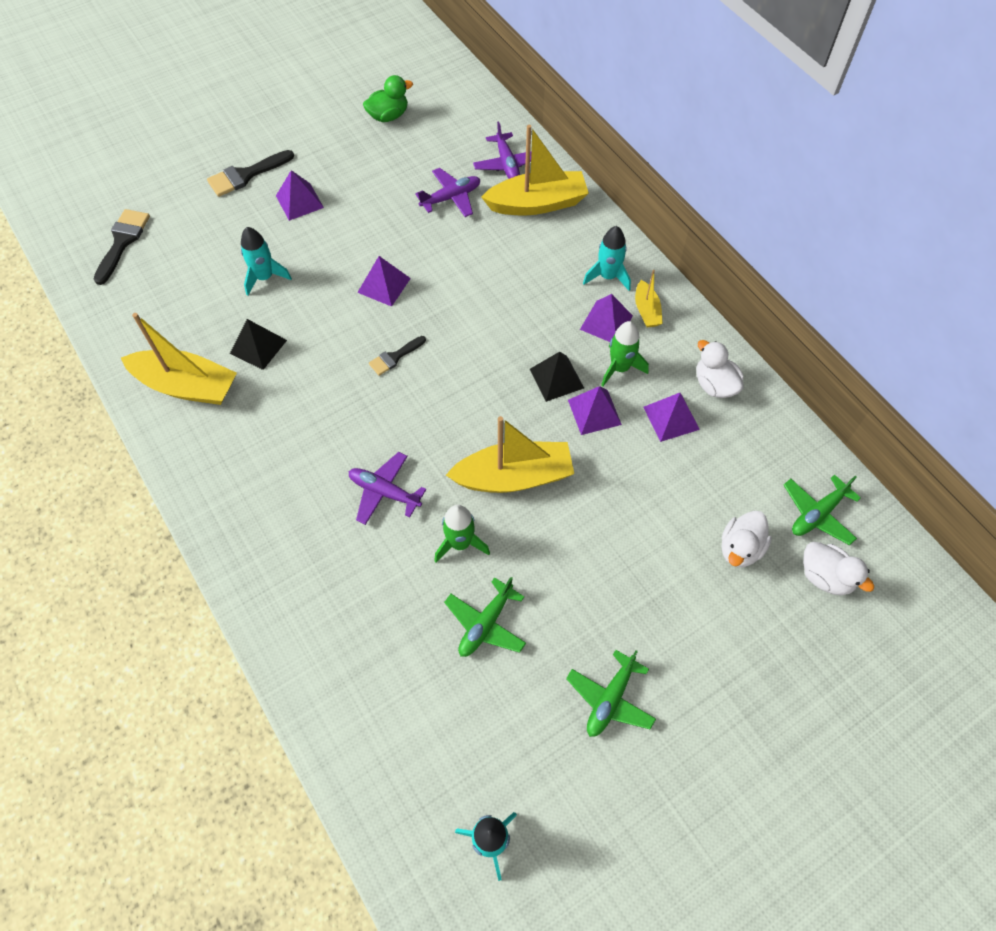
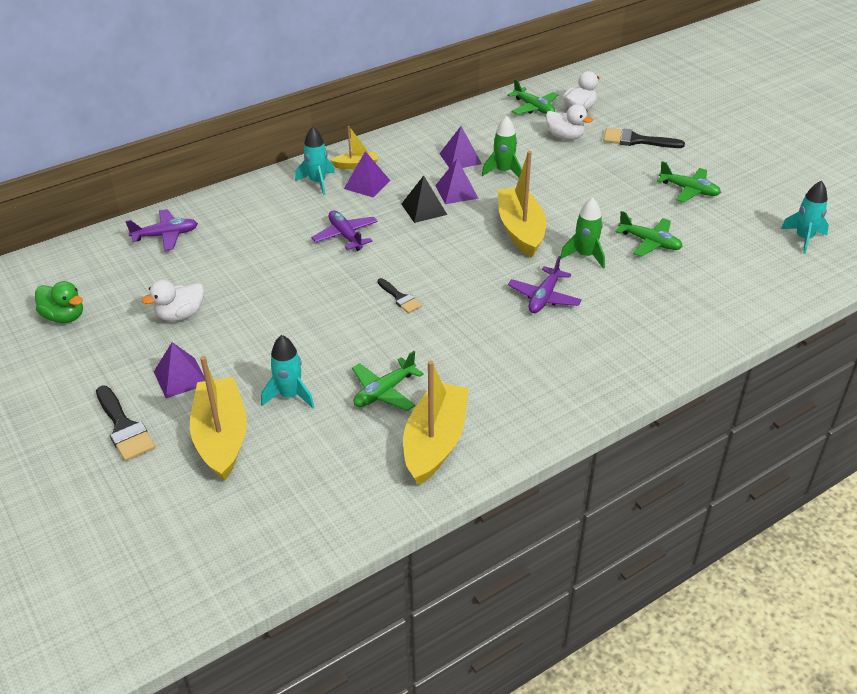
camera: 90 degrees left, 20 degrees down
(122, 242) = (212, 534): black brush -> black brush (636, 140)
(258, 346) = (384, 392): black pyramid -> green plane
(384, 285) = (311, 308): purple pyramid -> none
(388, 116) = (64, 317): green duck -> green duck turned 150 degrees clockwise
(451, 198) = (203, 269): purple plane -> purple plane (345, 236)
(537, 204) = (224, 218): yellow boat -> yellow boat (221, 437)
(619, 368) = (414, 179): green rocket -> green rocket (503, 171)
(714, 385) = (429, 139): white duck -> white duck (180, 315)

